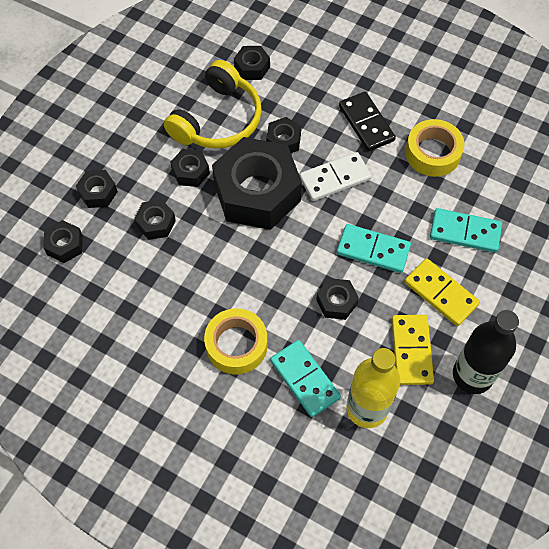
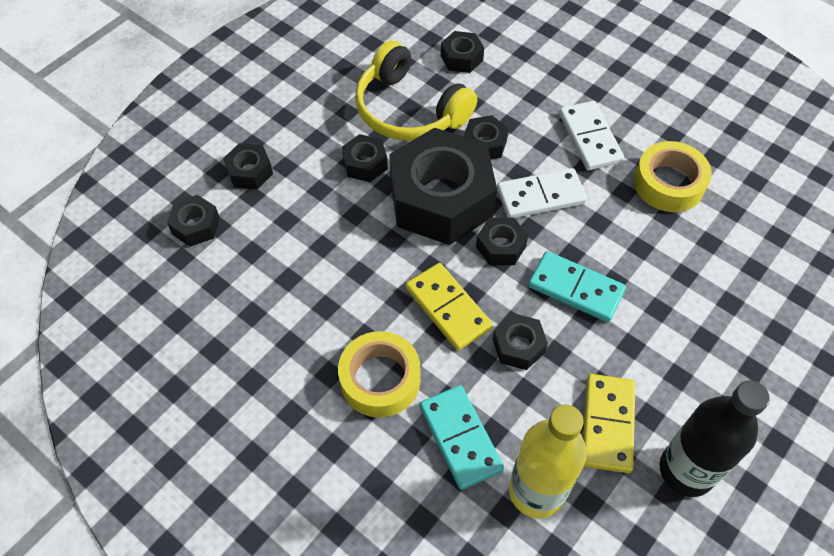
camera: 10 degrees right, 5 degrees down
(156, 223) = (310, 217): black nut -> black nut (500, 246)
(217, 120) = (409, 110): yellow headphones -> yellow headphones turned 90 degrees clockwise
(366, 123) = (590, 138): black domino -> white domino
(440, 293) = (656, 356): yellow domino -> yellow domino (448, 308)
(465, 232) = (698, 284): turquoise domino -> none

